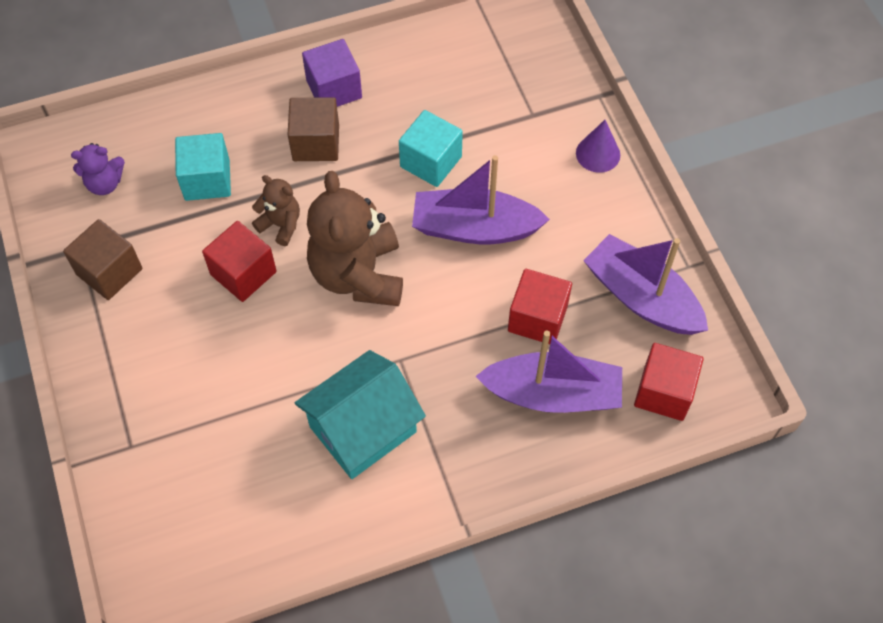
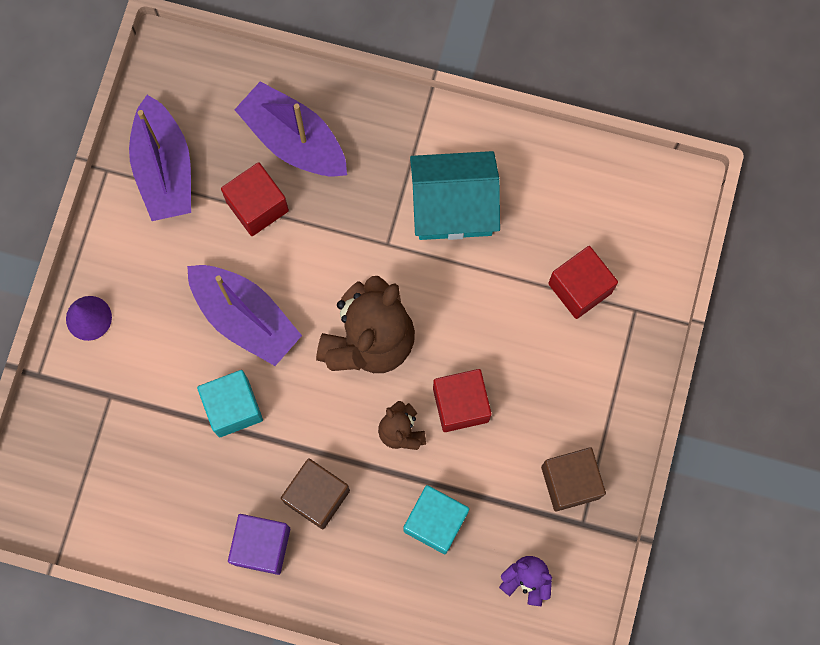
camera: 145 degrees left, 15 degrees up
(664, 392) = (212, 87): red cube -> red cube (580, 288)

